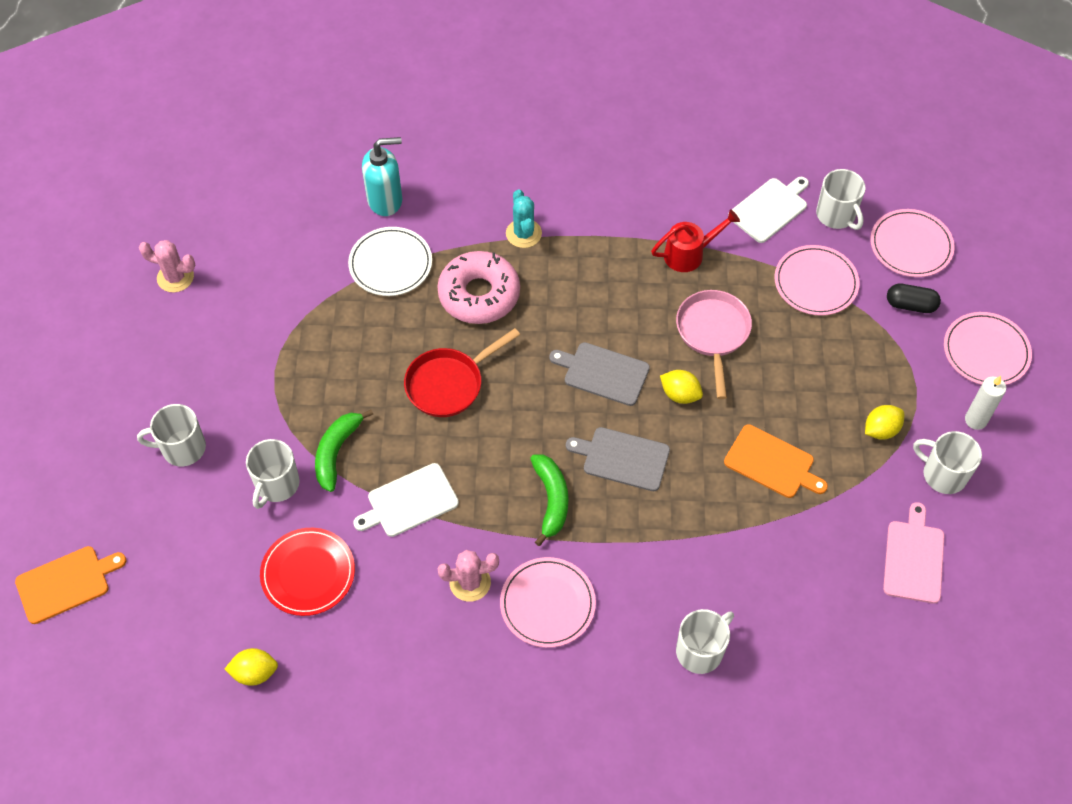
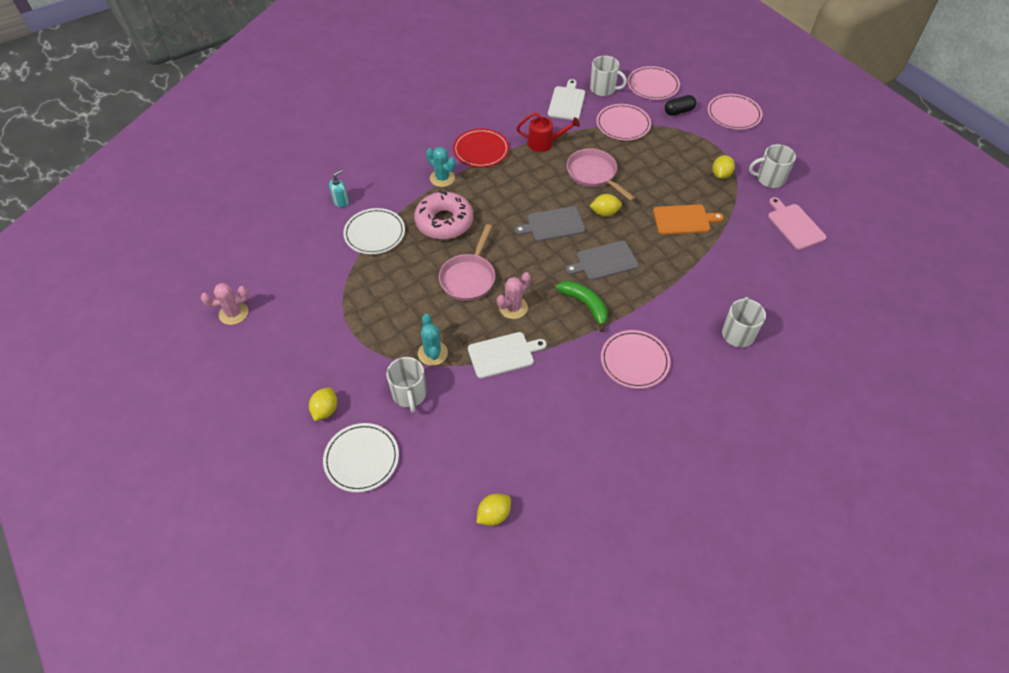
camera: 35 degrees left, 5 degrees down
(66, 583) = (311, 545): orange cutting board -> none
(177, 525) = (361, 458): none -> white plate
(182, 448) = (325, 410): white mug -> yellow lemon
(308, 573) = (476, 433): red plate -> red plate (481, 150)
(337, 452) = (432, 353): green banana -> turquoise cactus
(385, 200) = (341, 201): turquoise soap dispenser -> turquoise soap dispenser, size x0.57
(409, 501) = (503, 354): white cutting board -> white cutting board turned 135 degrees counterclockwise
(449, 384) = (469, 278): red pan -> pink pan
(470, 582) = (580, 377): pink cactus -> pink cactus (513, 307)
(690, 254) = (545, 143): red watering can -> red watering can turned 60 degrees clockwise
(975, 420) = (759, 146): white candle -> none

